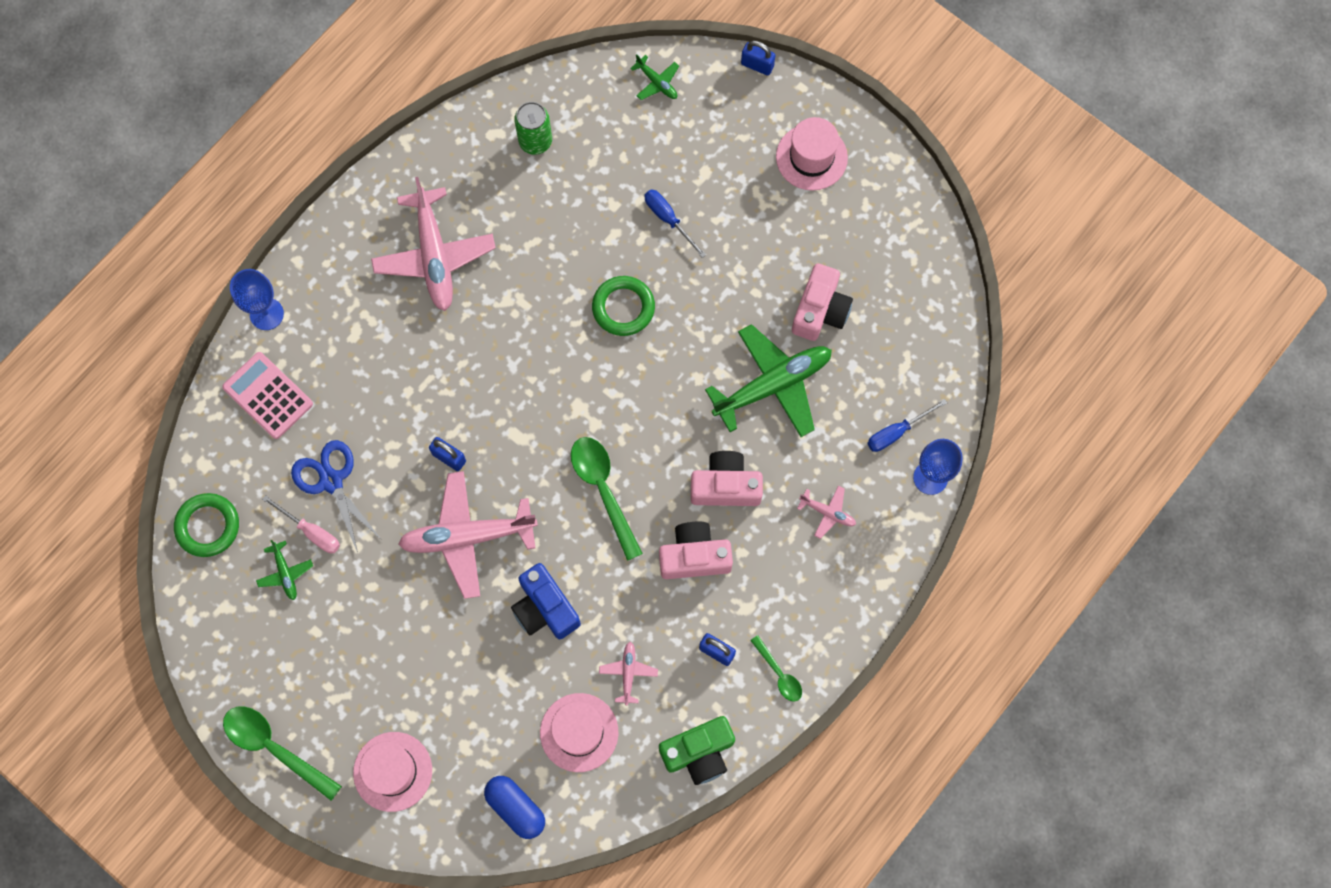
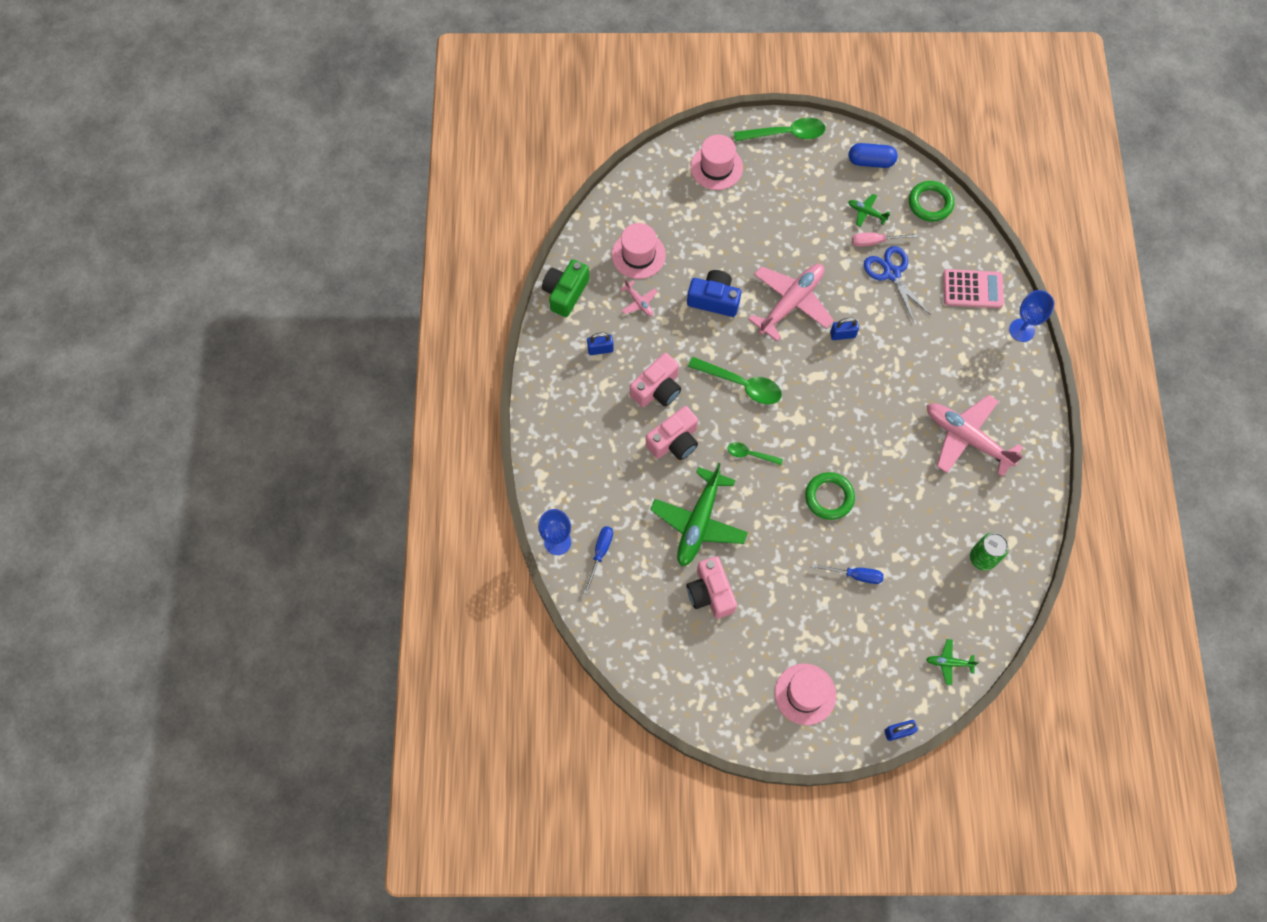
camera: 140 degrees right, 5 degrees down
(331, 481) = (891, 273): blue scissors -> blue scissors turned 135 degrees counterclockwise
(516, 808) = (638, 197): blue capsule -> blue capsule (871, 161)
(779, 673) = (556, 364): green spoon -> green spoon (750, 454)
(827, 513) = (602, 472): pink plane -> none

